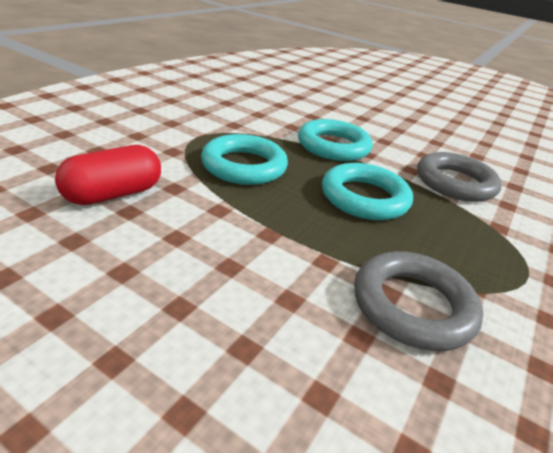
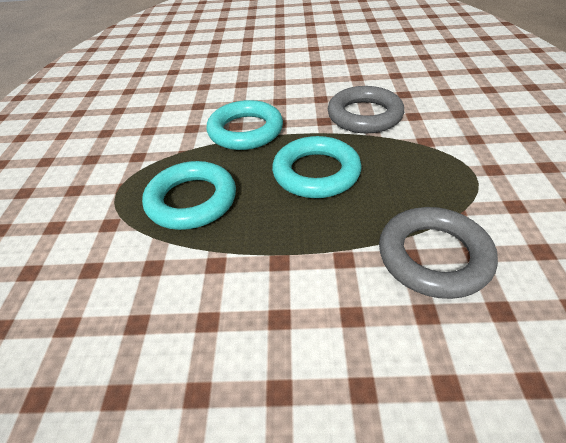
camera: 25 degrees left, 10 degrees up
(113, 194) = (101, 315): red capsule -> none

